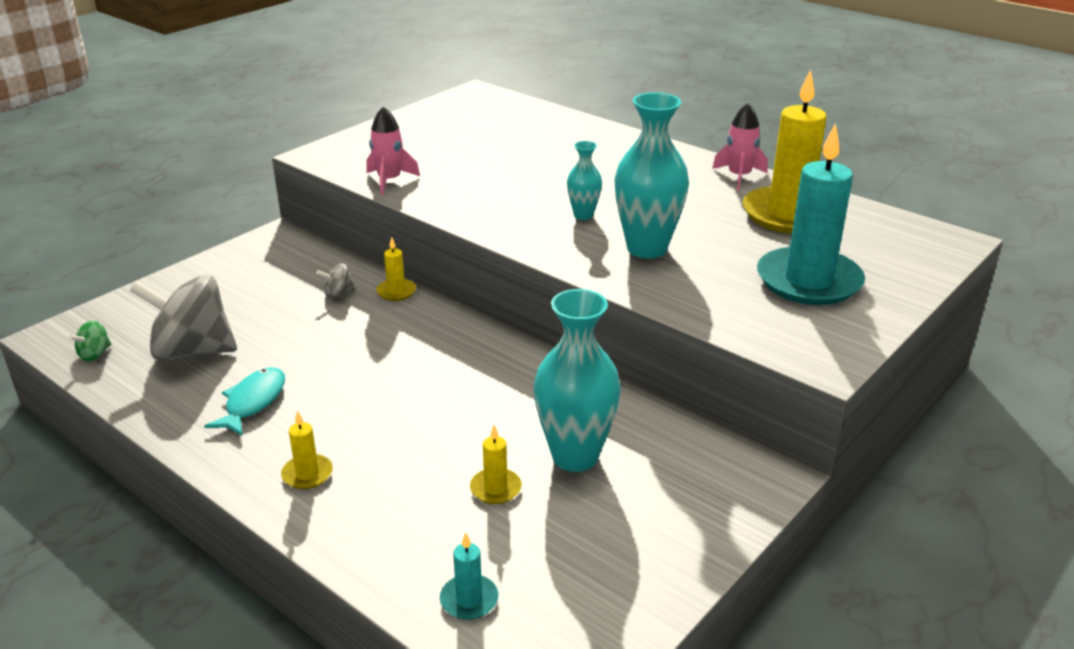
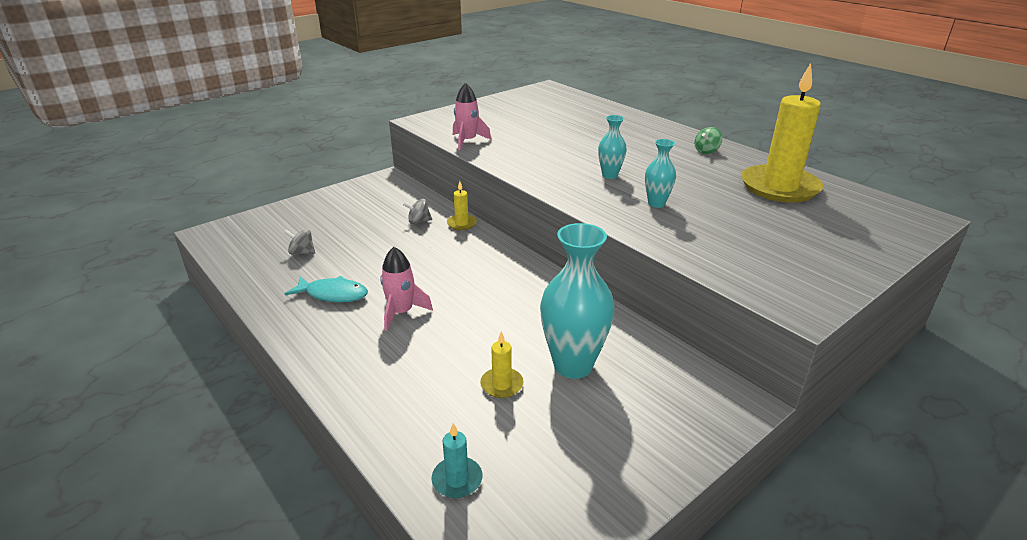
camera: 10 degrees right, 0 degrees up
(95, 354) = (234, 248): green spinning top -> green spinning top (706, 151)
(192, 351) = (302, 252): grey spinning top -> grey spinning top, size x0.42
(253, 402) = (333, 294): turquoise fish -> turquoise fish turned 75 degrees clockwise
(307, 474) = (356, 355): yellow candle -> none
(647, 248) = (656, 203): turquoise vase -> turquoise vase, size x0.52
(739, 177) = (741, 156): pink rocket -> pink rocket (401, 312)
(808, 281) = (791, 240): turquoise candle -> none

